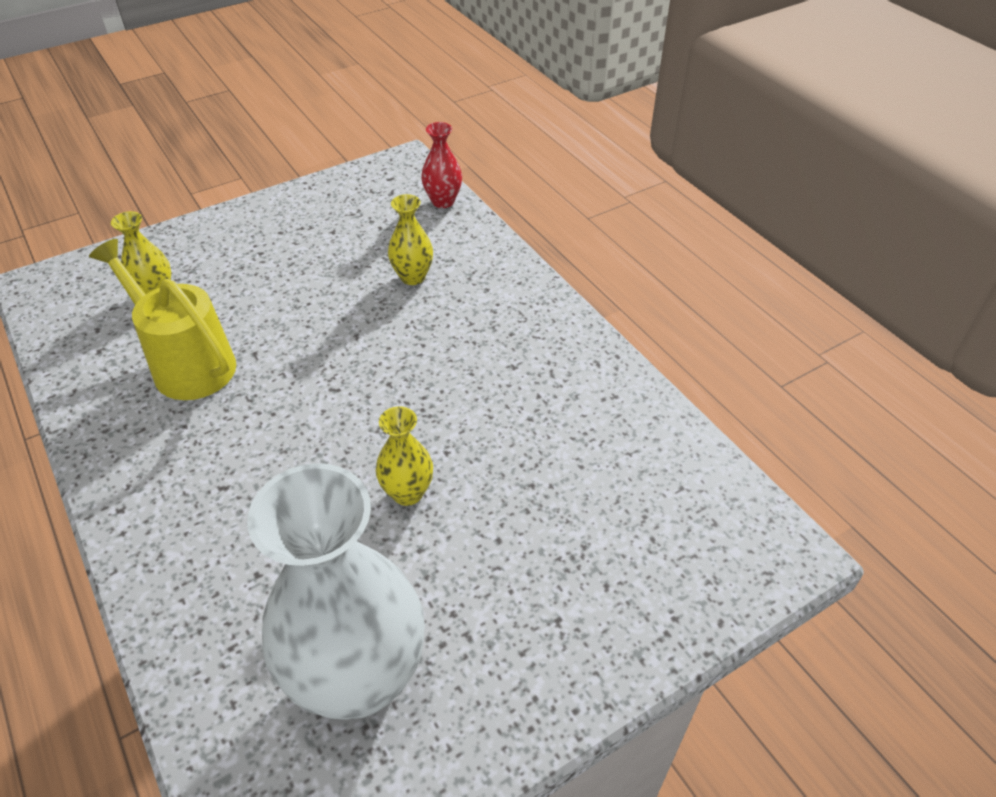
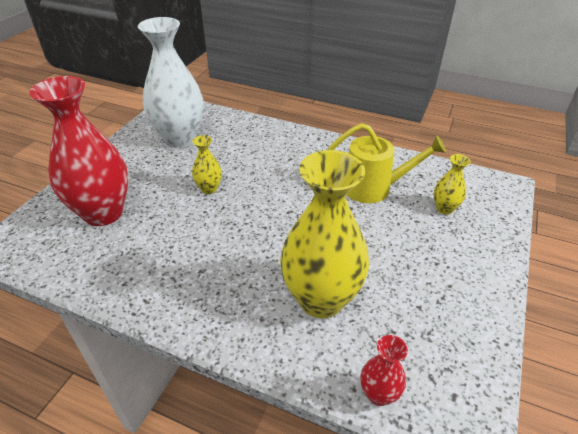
camera: 145 degrees right, 5 degrees down
(413, 277) = (321, 299): yellow vase -> yellow vase, size x2.23
(603, 534) = (103, 213): none -> red vase

